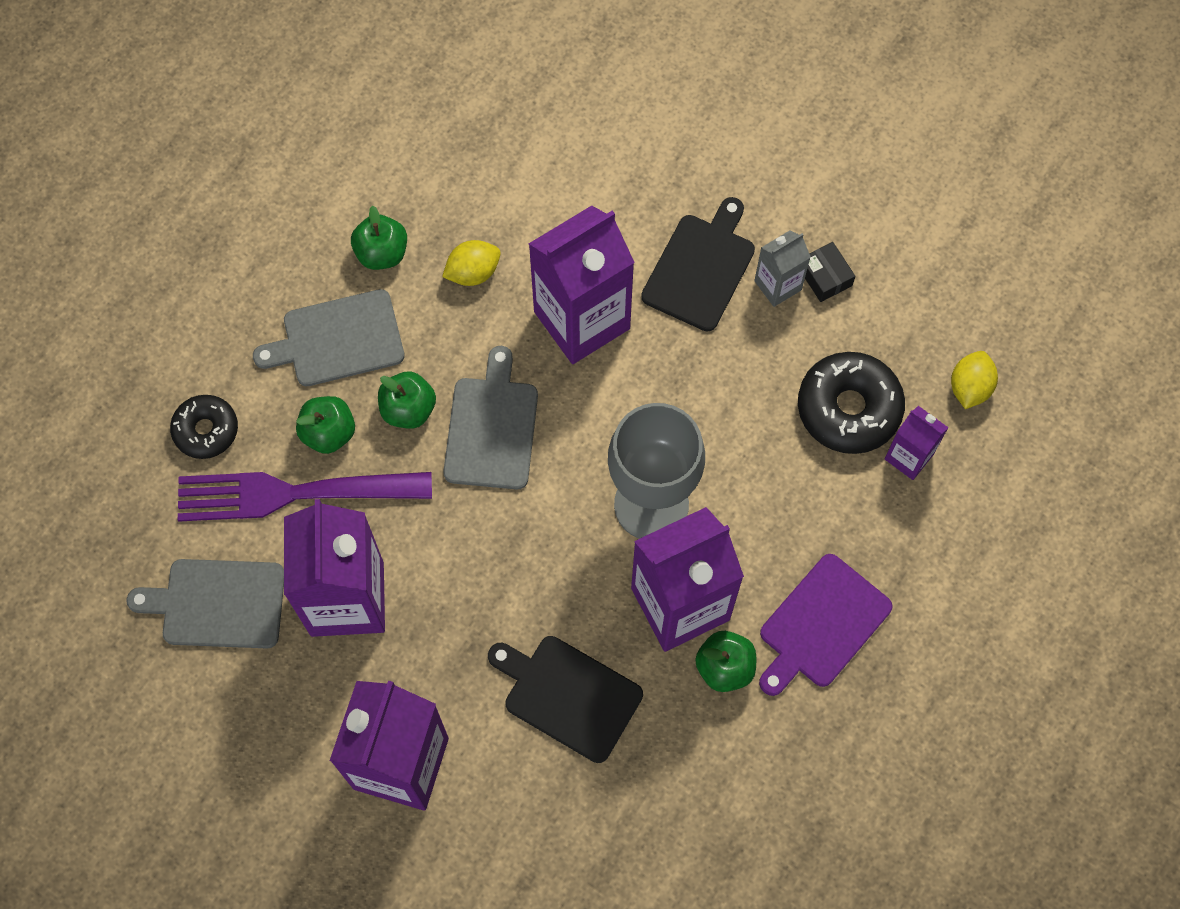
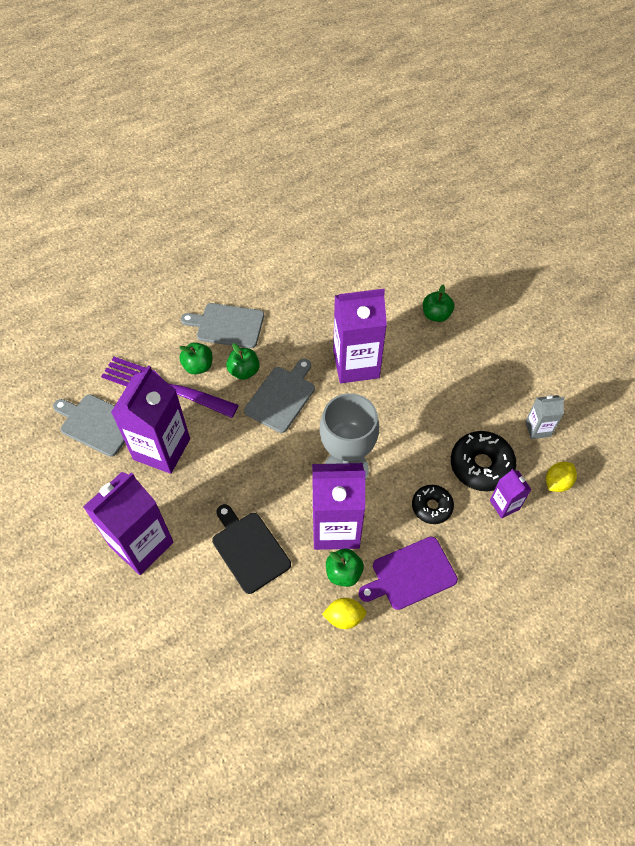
camera: 25 degrees right, 10 degrees down
(206, 430) = (139, 341): black donut -> black donut (431, 507)
(382, 253) = (271, 295): green apple -> green apple (436, 315)
(473, 272) = (312, 320): yellow lemon -> yellow lemon (344, 617)
(701, 268) = (432, 364): black cutting board -> none
(777, 285) = (470, 388): grey carton -> grey carton (538, 429)
(825, 277) = (499, 394): black box -> none

